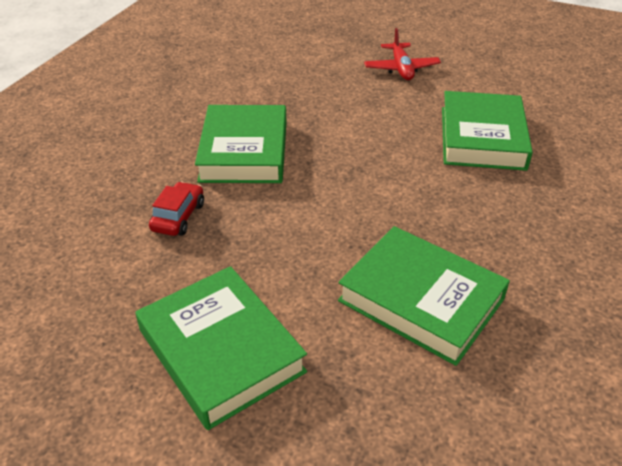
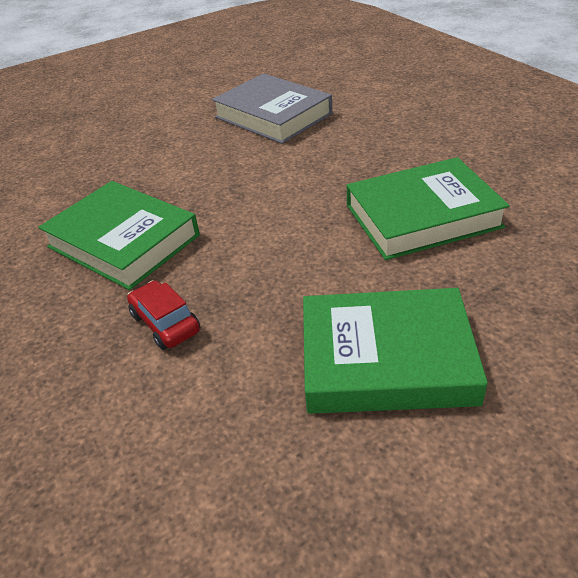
camera: 50 degrees left, 0 degrees up
(401, 69) = (137, 114): red plane -> none
(482, 137) = (273, 115): green book -> grey book

